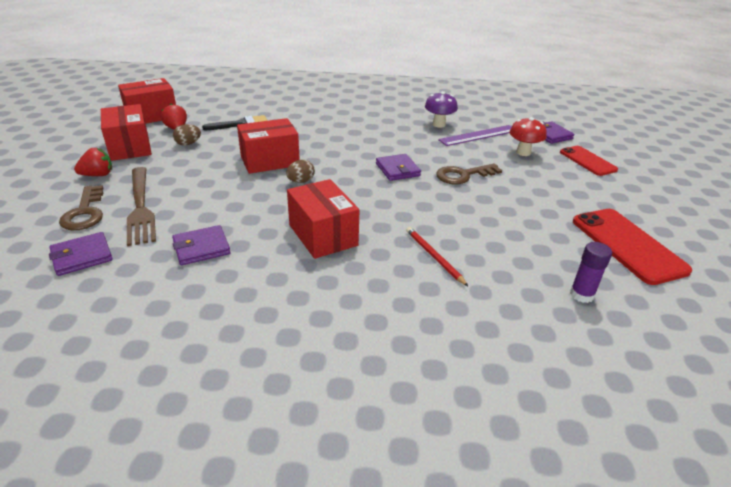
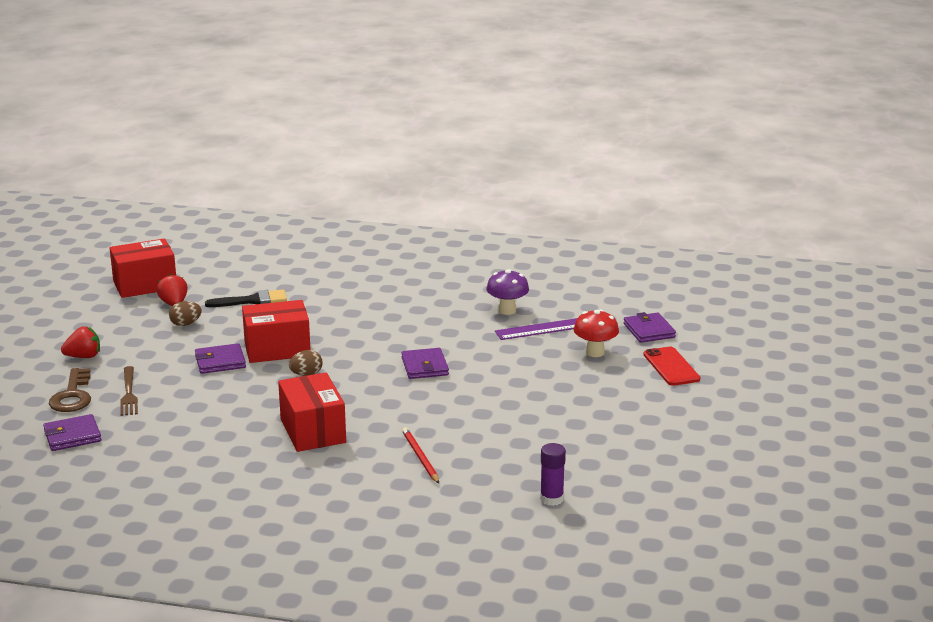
camera: 10 degrees right, 10 degrees down
(130, 147) = (118, 325): red box -> none
(140, 208) = (129, 394): brown fork -> brown fork, size x0.62
(201, 248) = (187, 435): purple wallet -> purple wallet (220, 362)
(463, 175) = (500, 377): brown key -> none
(627, 245) = (639, 460): red phone -> none

